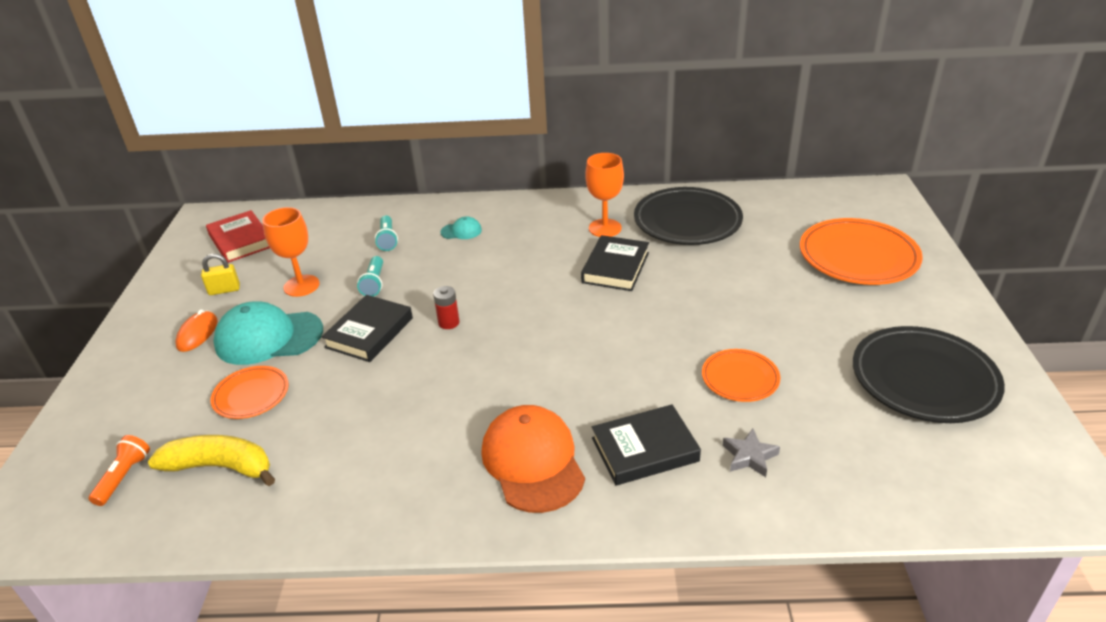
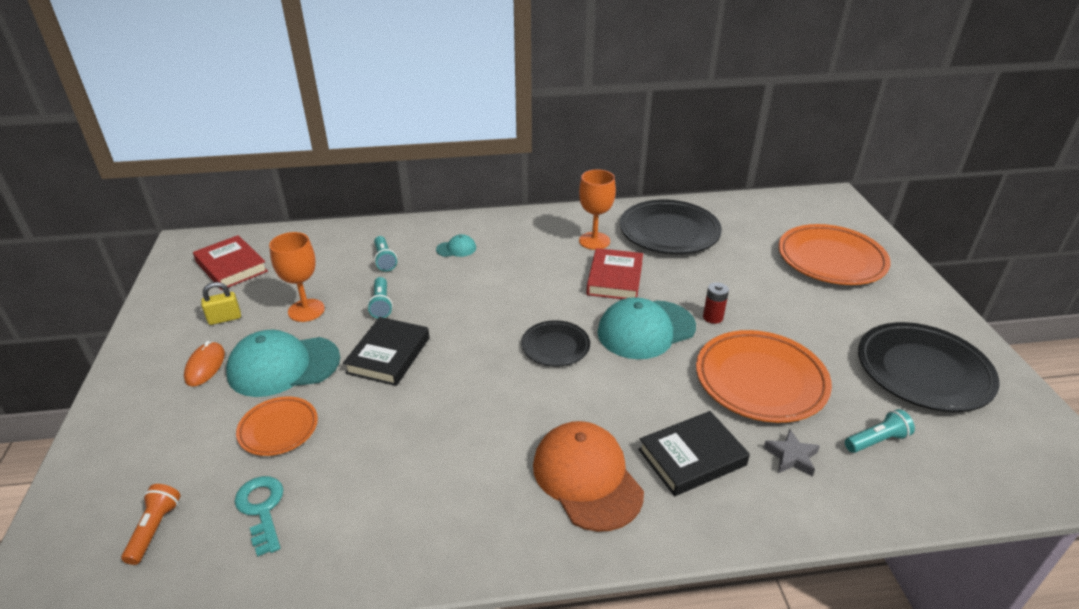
camera: 10 degrees left, 0 degrees up
(220, 467) = (262, 509): yellow banana -> turquoise key
(449, 323) = (467, 341): red battery -> red battery (713, 317)
(535, 333) = (555, 346): none -> black plate
(615, 267) = (615, 278): black book -> red book
(633, 321) = (646, 329): none -> turquoise cap
(740, 379) = (760, 381): orange plate -> orange plate, size x1.80
(847, 447) = (876, 441): none -> turquoise flashlight

